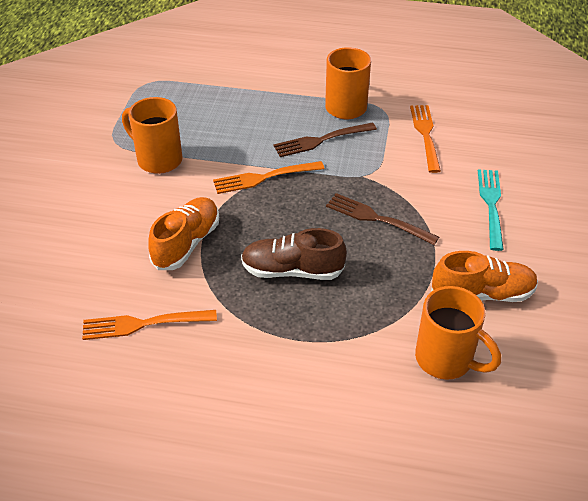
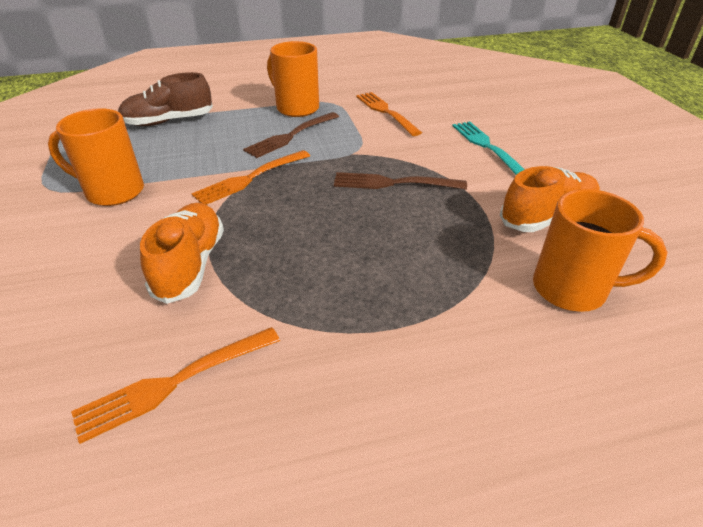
camera: 25 degrees left, 5 degrees down
(292, 270) = (338, 255): brown shoe -> brown shoe (168, 121)

